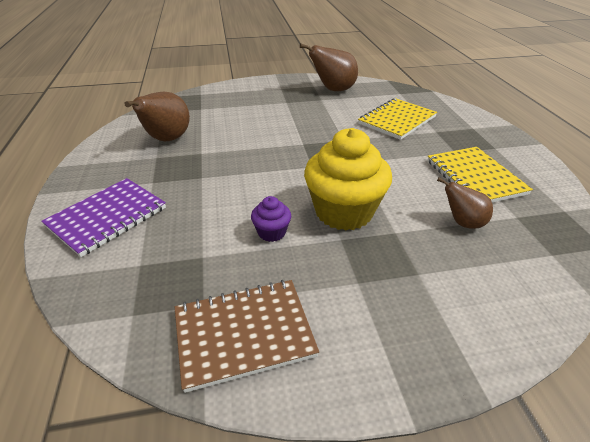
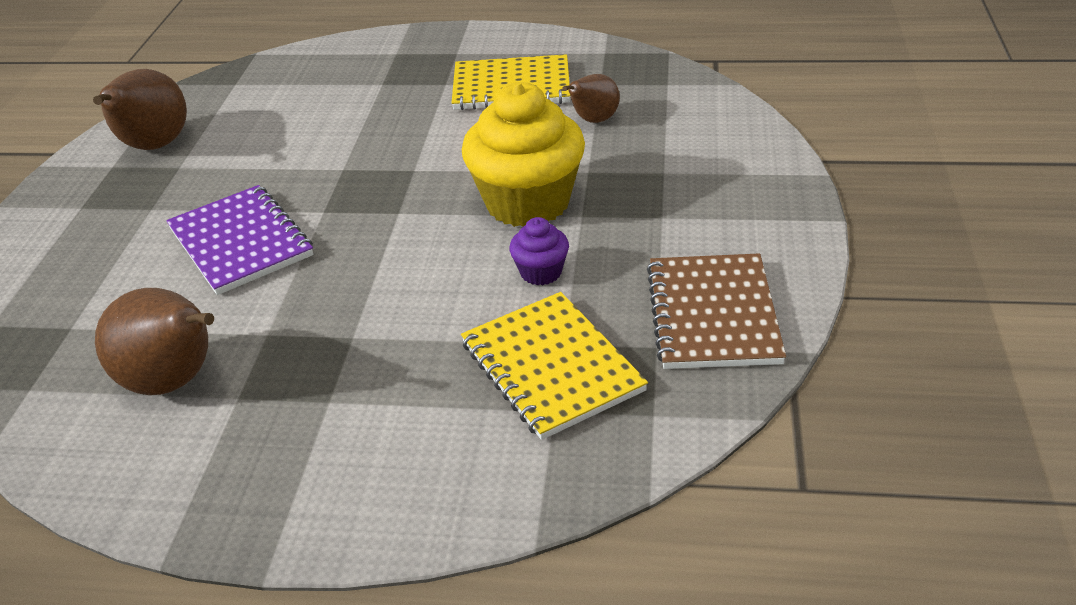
camera: 70 degrees left, 0 degrees up
(107, 217) = (410, 458): purple notebook -> purple notebook (241, 242)
(397, 120) = (323, 107): yellow notebook -> yellow notebook (551, 367)

